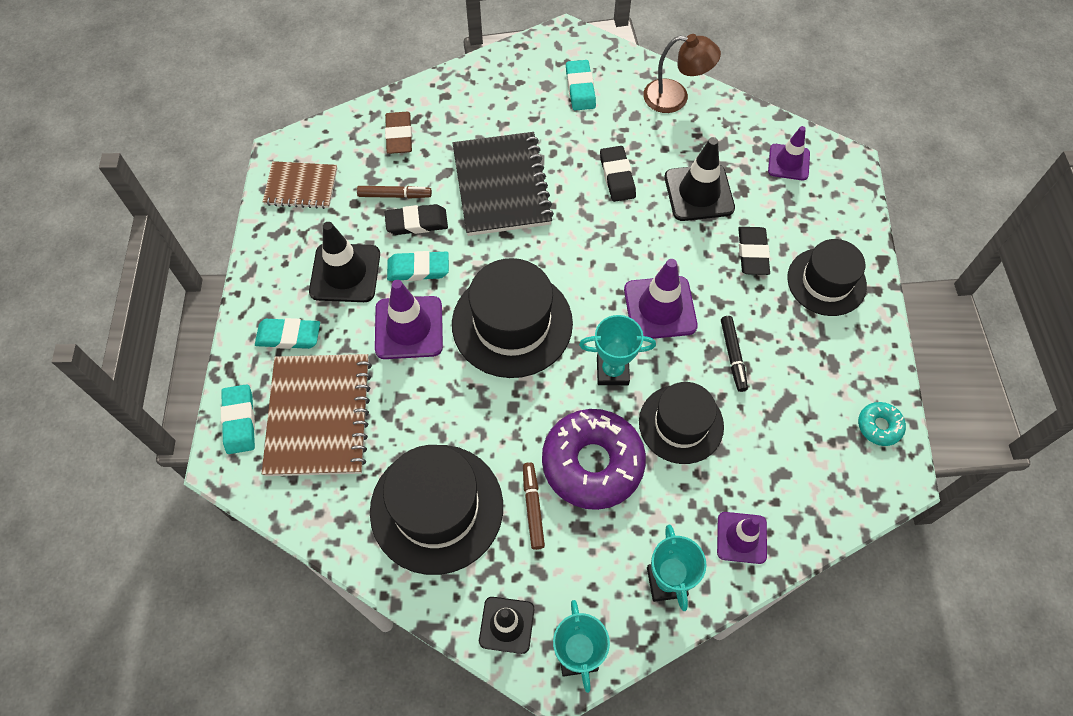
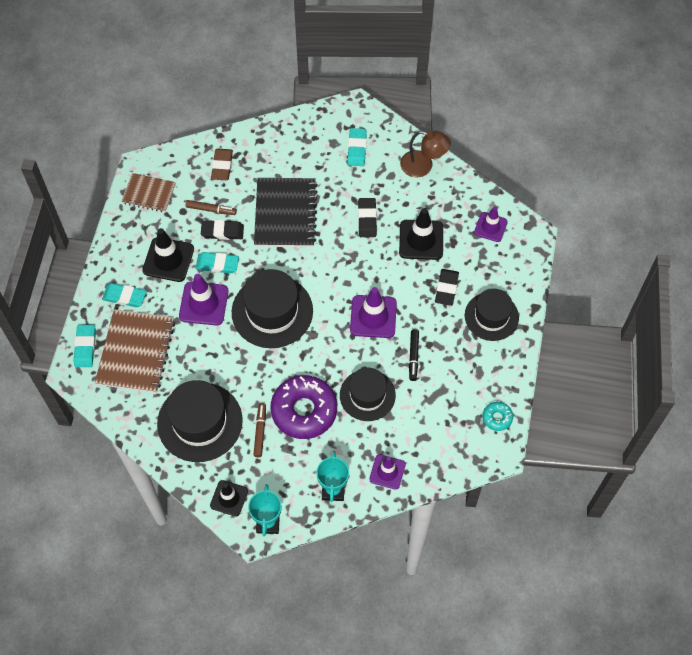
camera: 10 degrees right, 0 degrees up
(612, 371) = (331, 354): turquoise trophy -> none

